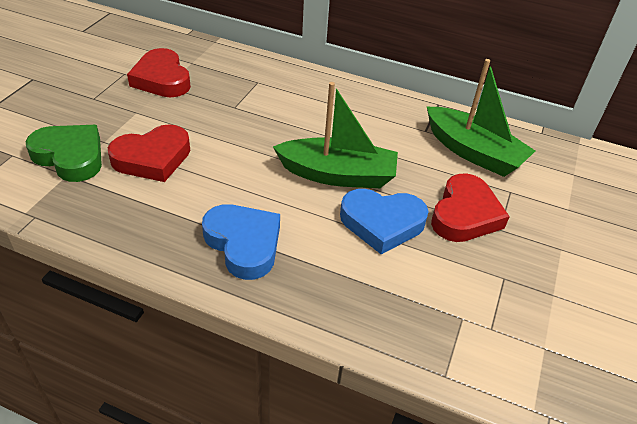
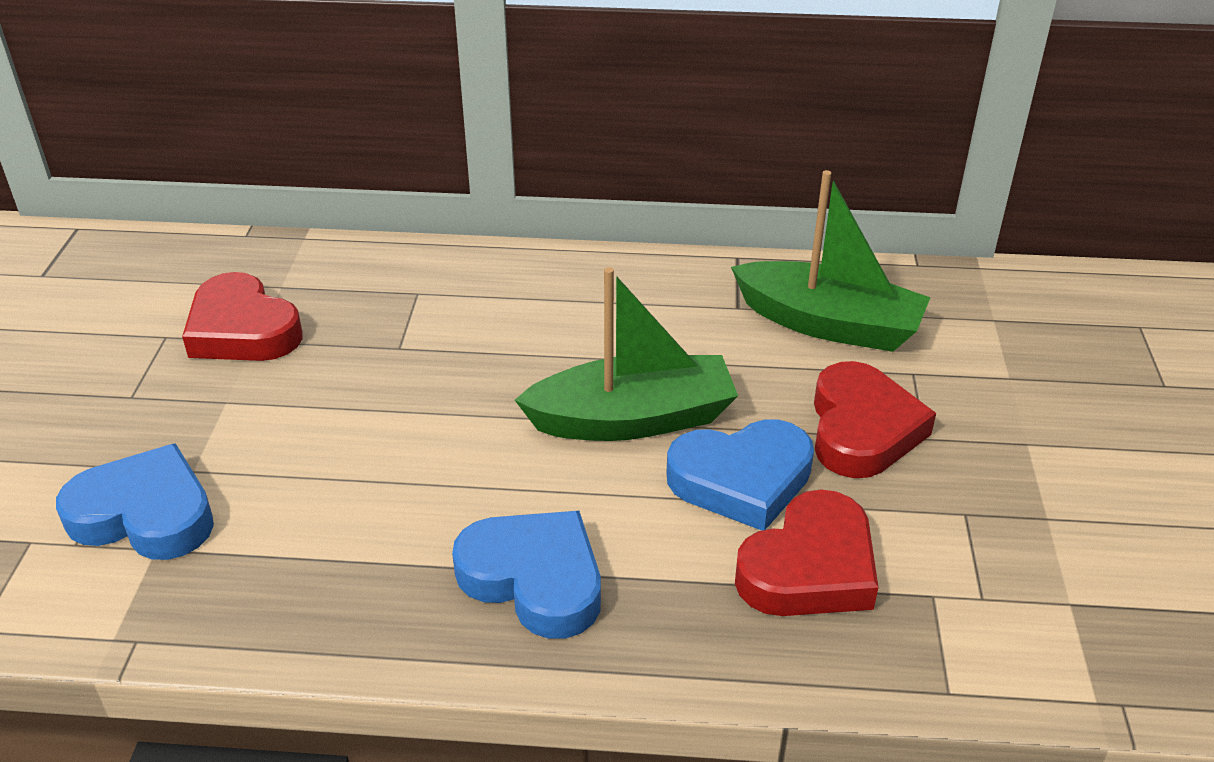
camera: 15 degrees left, 5 degrees down
(70, 156) = (145, 514): green heart -> blue heart
(152, 158) = (300, 476): red heart -> red heart (809, 567)

